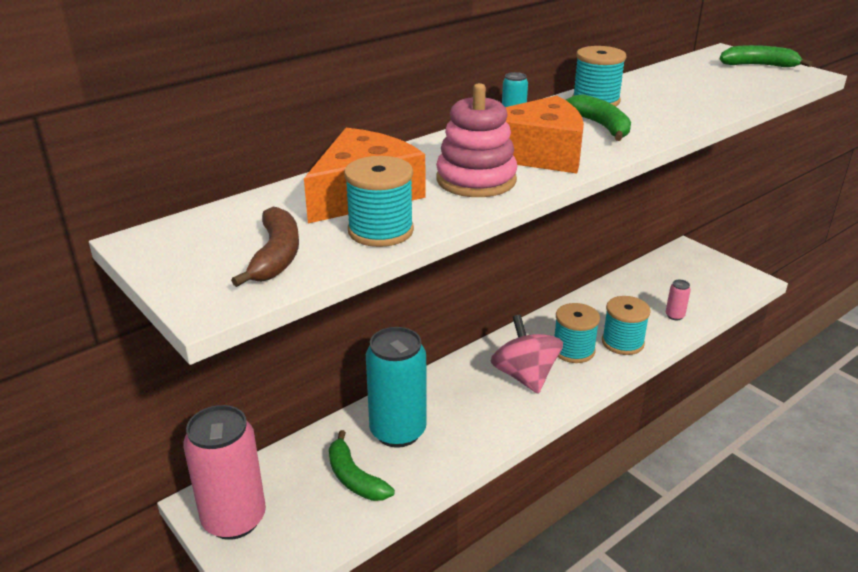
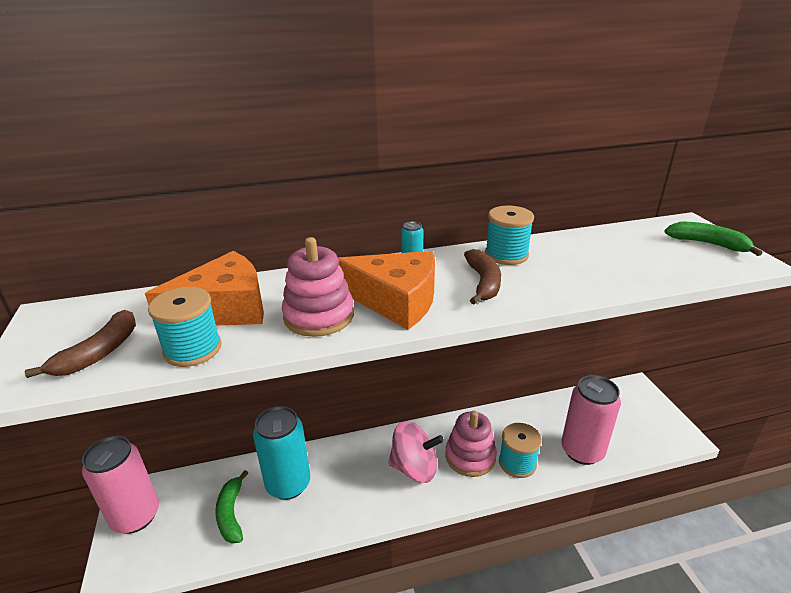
camera: 25 degrees right, 0 degrees up
(525, 376) = (414, 468): pink spinning top -> pink spinning top turned 90 degrees clockwise
(573, 350) = (470, 456): turquoise spool -> pink stacking toy
(601, 126) = (483, 283): green banana -> brown banana
(674, 316) = (582, 451): pink can -> pink can, size x2.43

